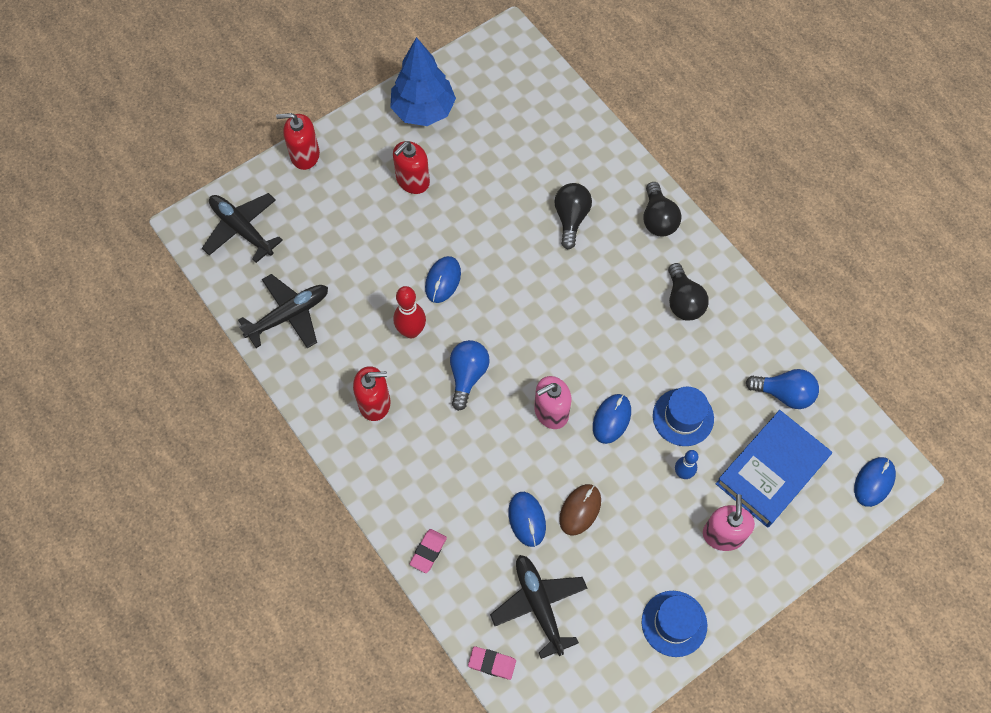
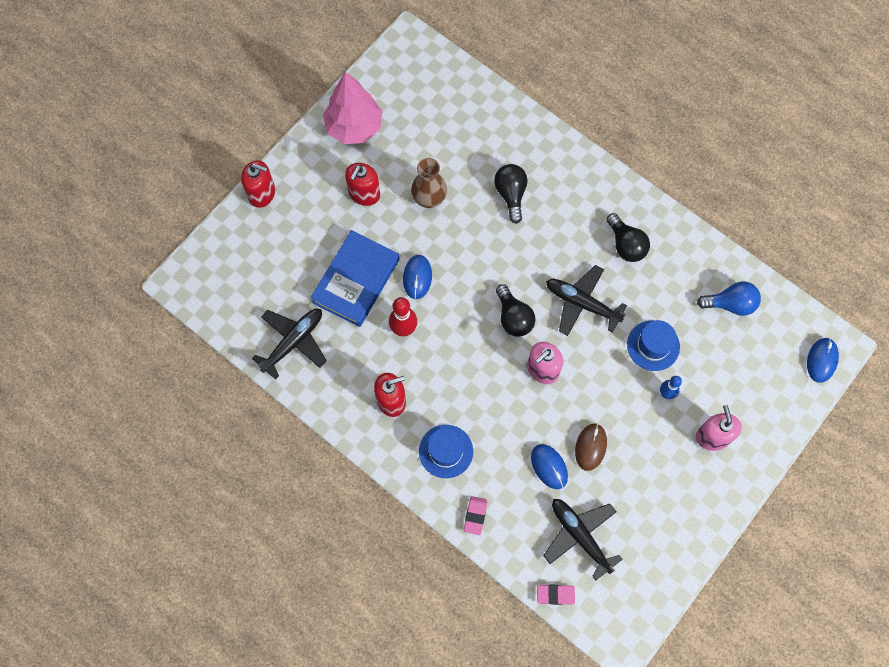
camera: 15 degrees left, 5 degrees up
(242, 229) = (227, 275): black plane -> black plane (581, 303)
(305, 155) = (262, 193): red soap dispenser -> red soap dispenser turned 150 degrees counterclockwise
(423, 110) = (354, 127): blue tree -> pink tree
(467, 375) = (463, 356): blue light bulb -> none
(481, 202) = (429, 198): none -> brown vase
(611, 419) = (594, 362): blue mouse -> none
(658, 219) = (585, 177): black light bulb -> black light bulb (513, 317)
(674, 623) = (693, 521): blue hat -> blue hat (446, 451)
(771, 471) = (737, 372): blue book -> blue book (356, 281)

